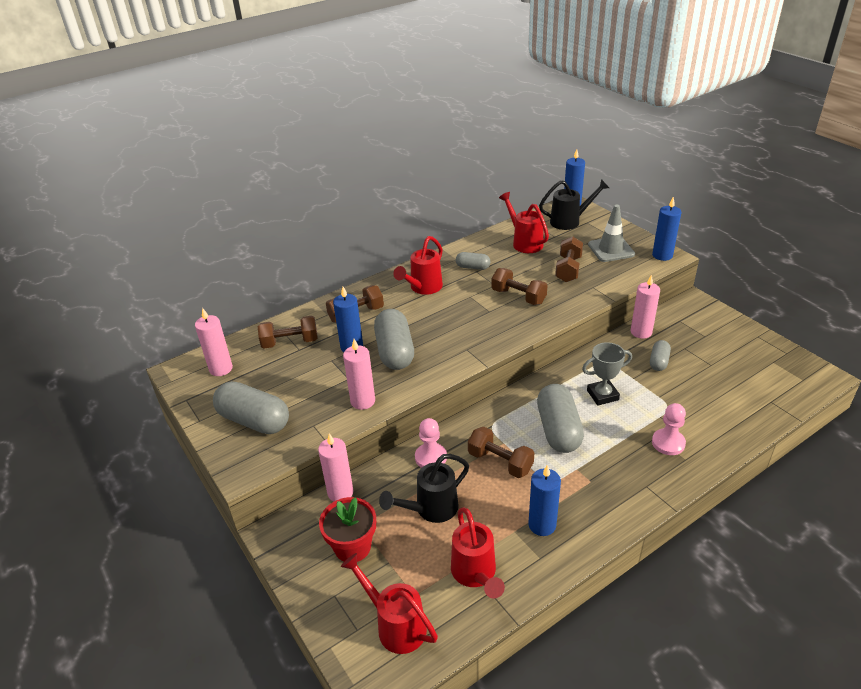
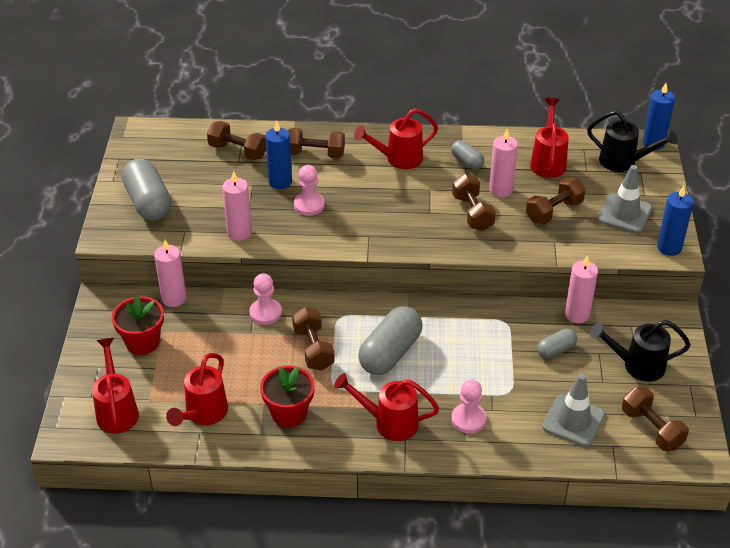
camera: 35 degrees right, 5 degrees up
(221, 369) = (166, 146): pink candle -> pink candle (500, 190)
(395, 351) = (309, 205): grey capsule -> pink pawn
(431, 509) = (223, 351): black watering can -> black watering can (637, 365)
(542, 525) = (289, 413): blue candle -> red flower pot
(602, 395) = (465, 348): grey trophy -> none
(621, 481) = (389, 422): none -> red watering can
(729, 400) = (573, 421): none -> grey traffic cone
(776, 376) = (651, 429): none -> brown dumbbell

